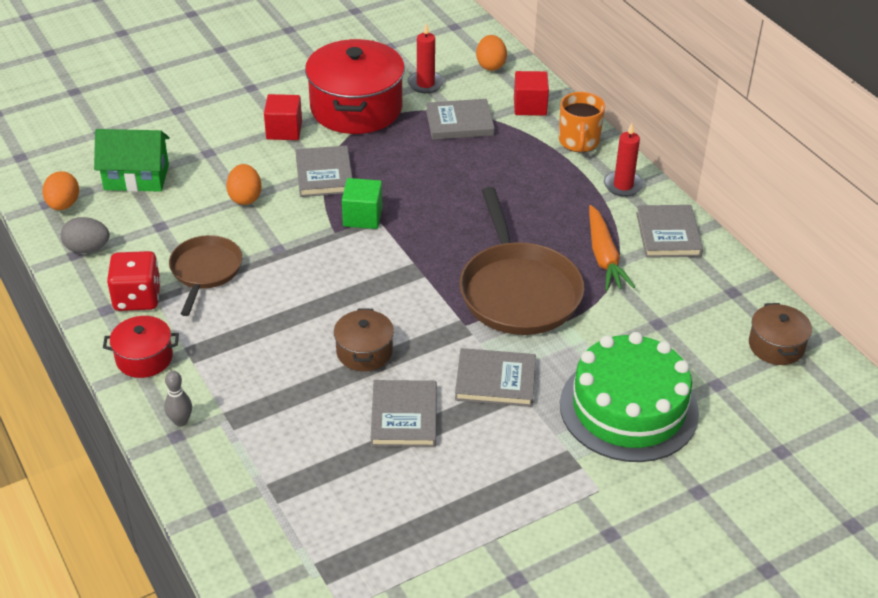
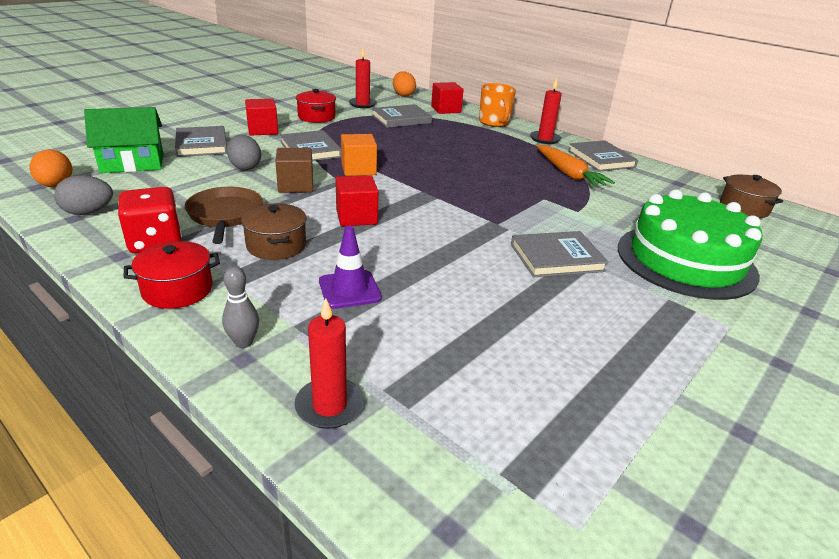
camera: 20 degrees left, 10 degrees down
(223, 488) = (329, 406): none -> red candle
(245, 197) = (245, 167): orange egg -> grey egg
(282, 384) = (349, 290): none -> purple traffic cone
(286, 235) = (296, 185): none -> brown cube
(327, 293) = (356, 217): none -> red cube
(356, 108) = (316, 117): red pot -> red pot, size x0.50
(362, 217) = (358, 169): green cube -> orange cube
(364, 352) = (419, 253): brown pot -> brown pot (276, 245)
(404, 417) = (495, 298): grey book -> grey book (201, 144)
(518, 291) = (522, 198): brown pan -> none

